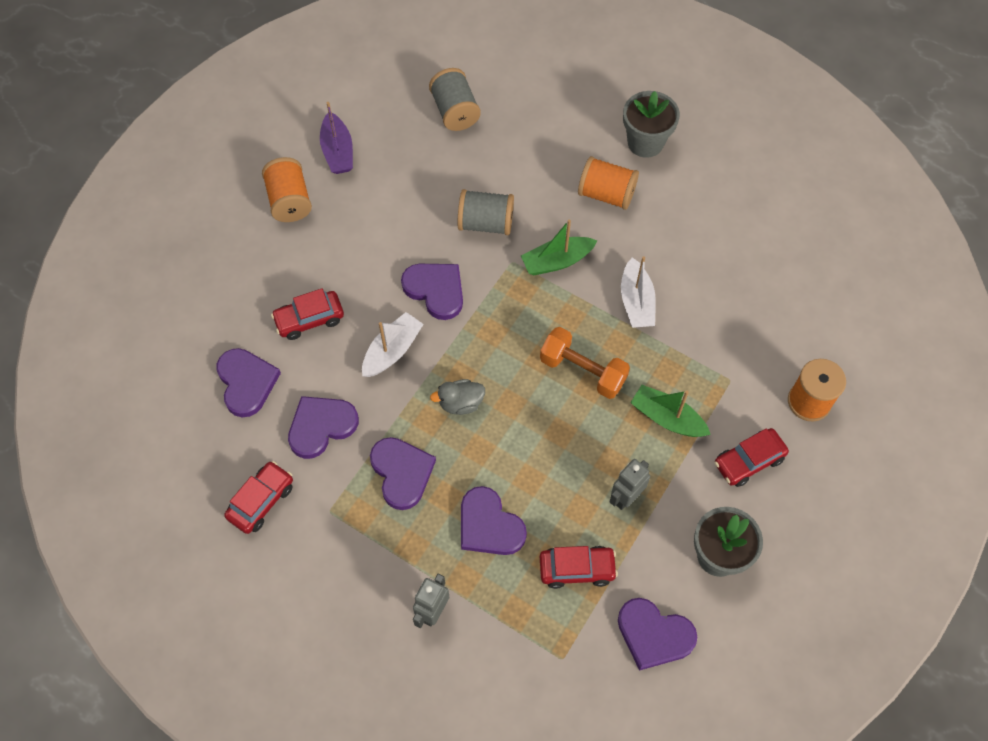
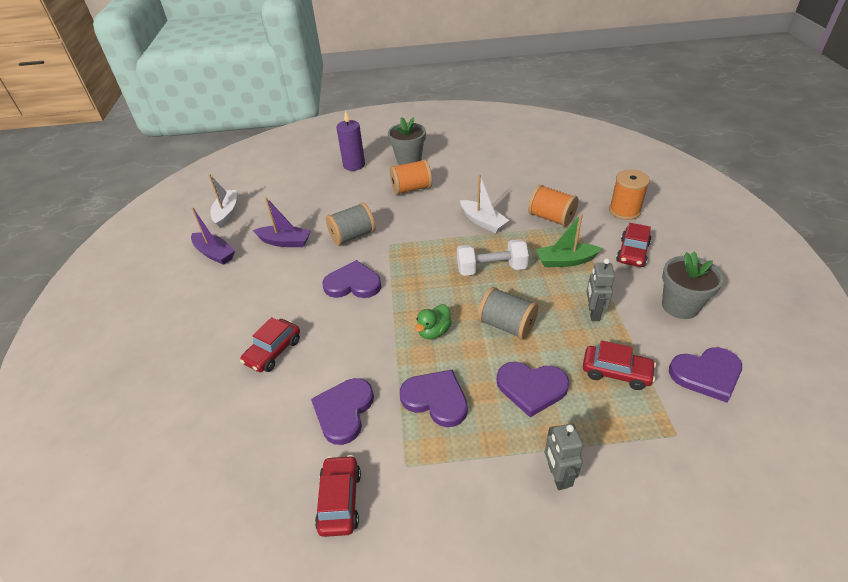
camera: 35 degrees left, 20 degrees down
(246, 383) = (253, 423): purple heart -> none
(289, 201) = (198, 295): orange spool -> orange spool (551, 218)
(392, 351) = (355, 332): white boat -> white boat (227, 213)
(414, 183) = (285, 242): none -> purple boat
(455, 111) = (280, 199): grey spool -> grey spool (506, 325)
(460, 403) = (434, 331): grey duck -> green duck
(557, 261) = (416, 229): green boat -> none
(576, 106) = (354, 165): none -> purple candle
(577, 569) = (616, 372): red car -> red car turned 60 degrees clockwise
(582, 371) = (491, 269): orange dumbbell -> white dumbbell

